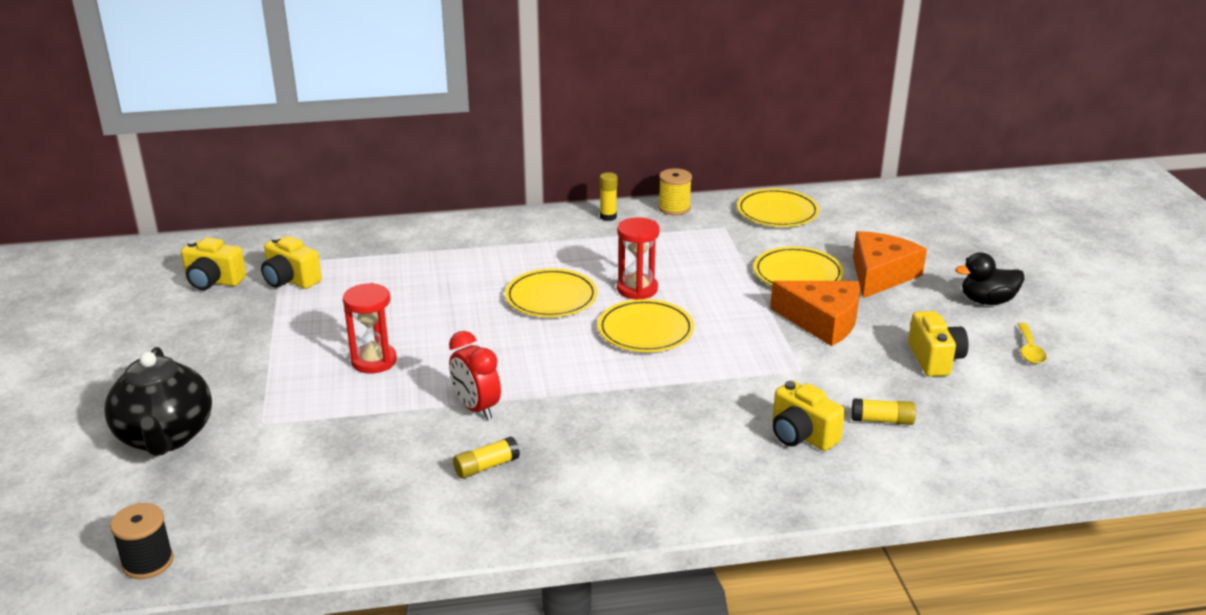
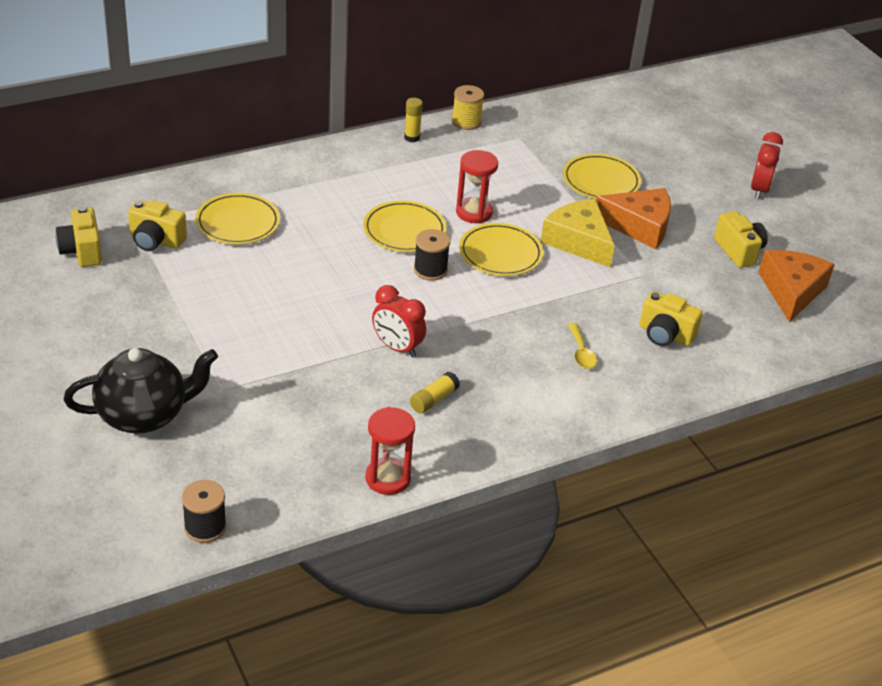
camera: 20 degrees left, 10 degrees up
(166, 437) = (144, 415): black teapot -> black teapot turned 75 degrees counterclockwise
(213, 281) = (82, 251): yellow camera -> yellow camera turned 75 degrees clockwise
(374, 361) = (283, 315): red hourglass -> red hourglass (388, 478)
(558, 337) = (430, 270): none -> black spool
(742, 328) = (578, 241): none -> yellow cheese
(777, 212) = (557, 117): yellow plate -> yellow plate (238, 223)
(880, 275) = (667, 174): orange cheese -> orange cheese (791, 291)
(882, 420) = (719, 312): yellow glue stick -> none
(987, 301) = (759, 190): black duck -> red clock
(1029, 350) = (806, 233): yellow spoon -> yellow spoon (581, 353)

